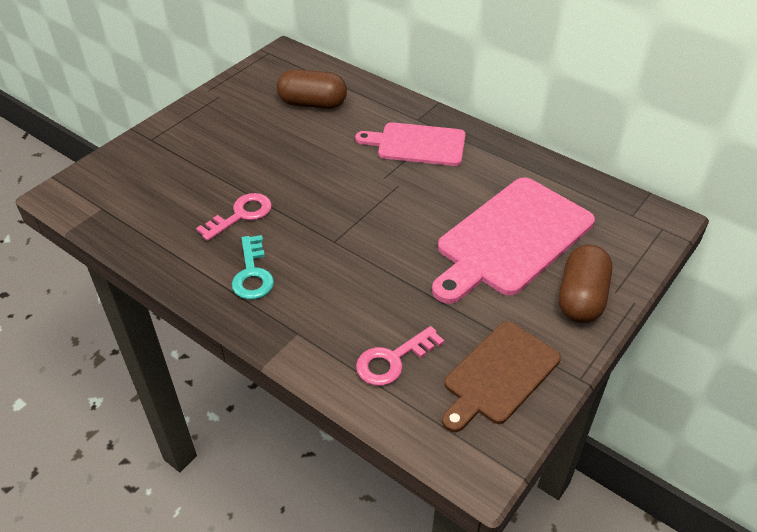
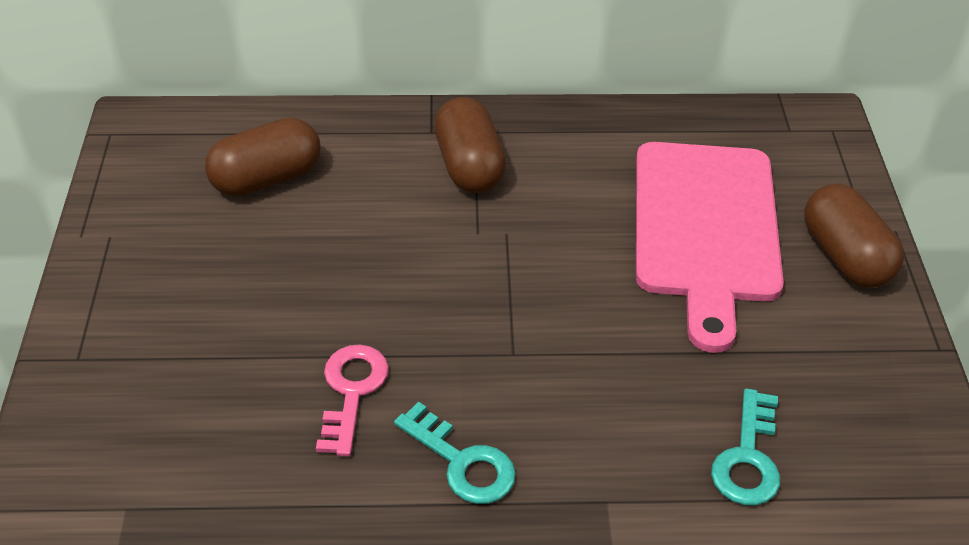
camera: 40 degrees left, 0 degrees up
(392, 360) = (748, 458): pink key -> turquoise key
(417, 144) = (469, 166): pink cutting board -> brown capsule
(499, 375) = (867, 399): brown cutting board -> none

